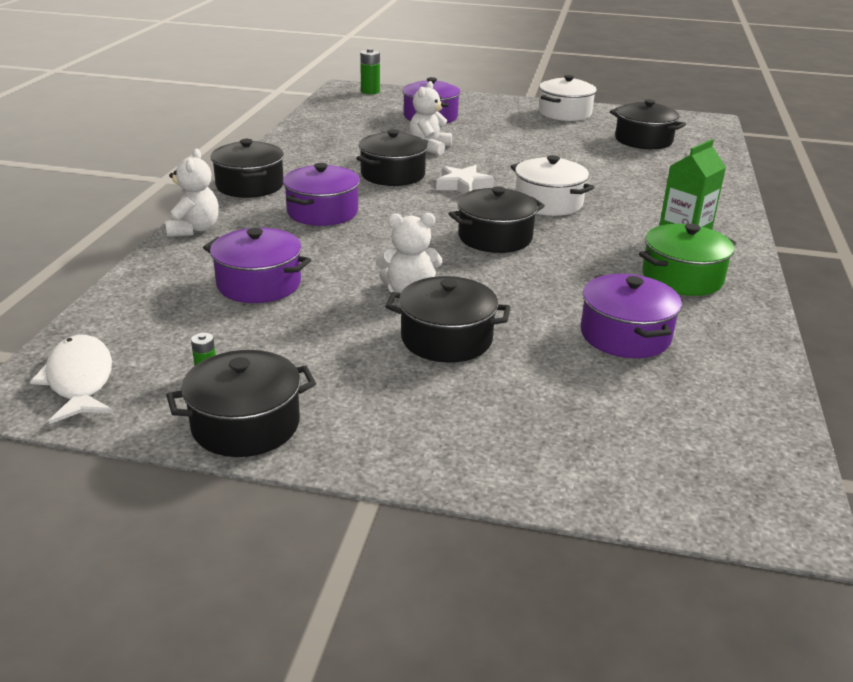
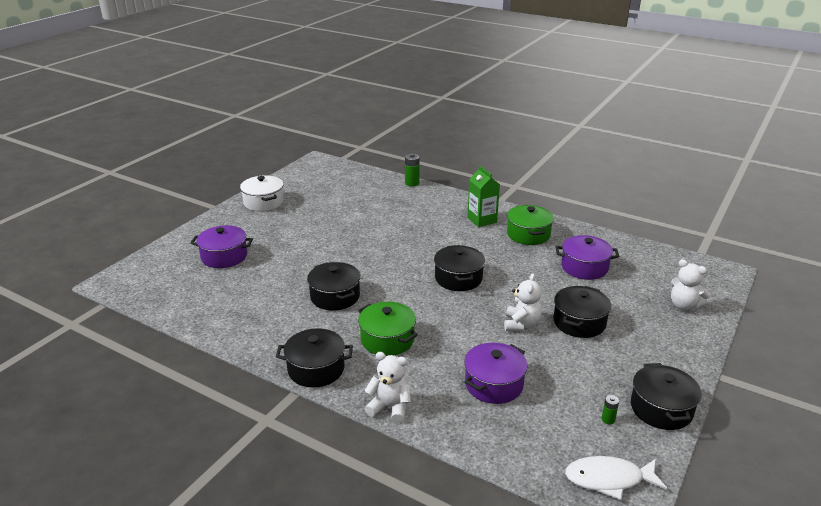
camera: 70 degrees left, 0 degrees up
(322, 212) = (387, 339): purple pot -> green pot
(370, 91) = (133, 272): green battery -> green battery (412, 183)
(429, 148) = (292, 270): white teddy bear -> white teddy bear (684, 305)
(463, 185) = (371, 272): white star -> none
(548, 203) = (416, 248): white pot -> none
(643, 140) = (335, 190): black pot -> none

